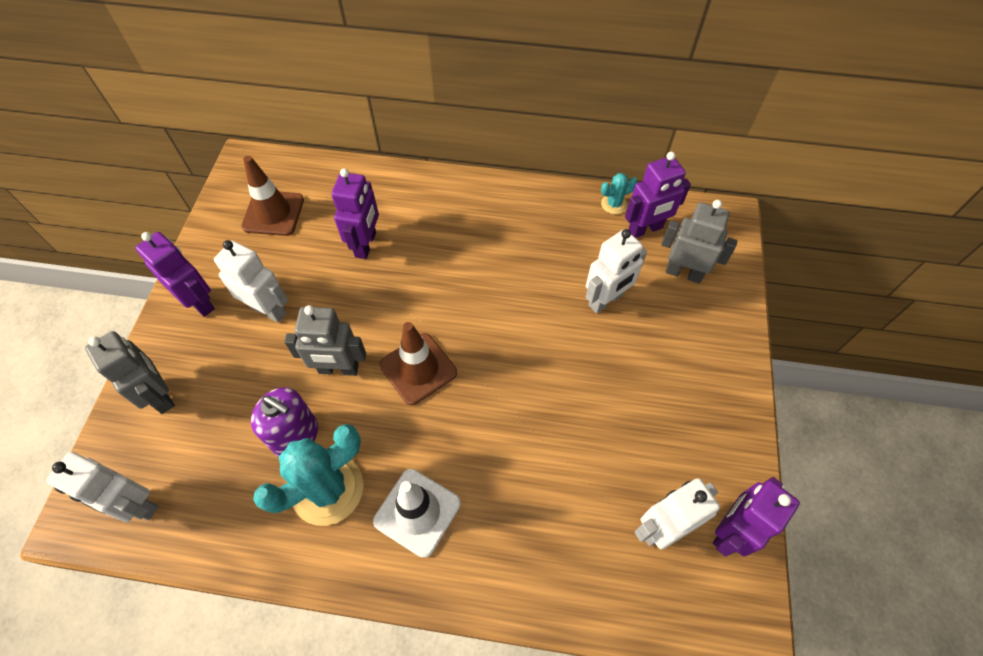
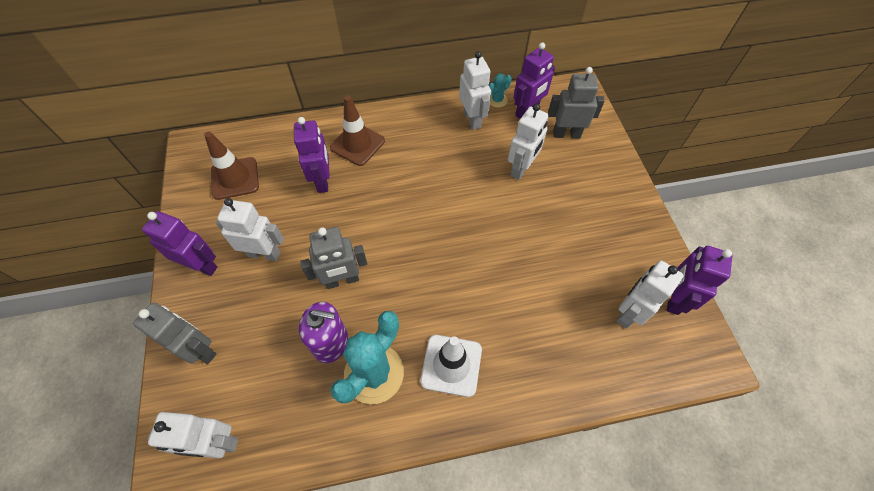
camera: 20 degrees left, 0 degrees up
(418, 369) = (405, 260): brown traffic cone -> brown traffic cone (357, 144)
(572, 220) = (472, 119): none -> white robot

